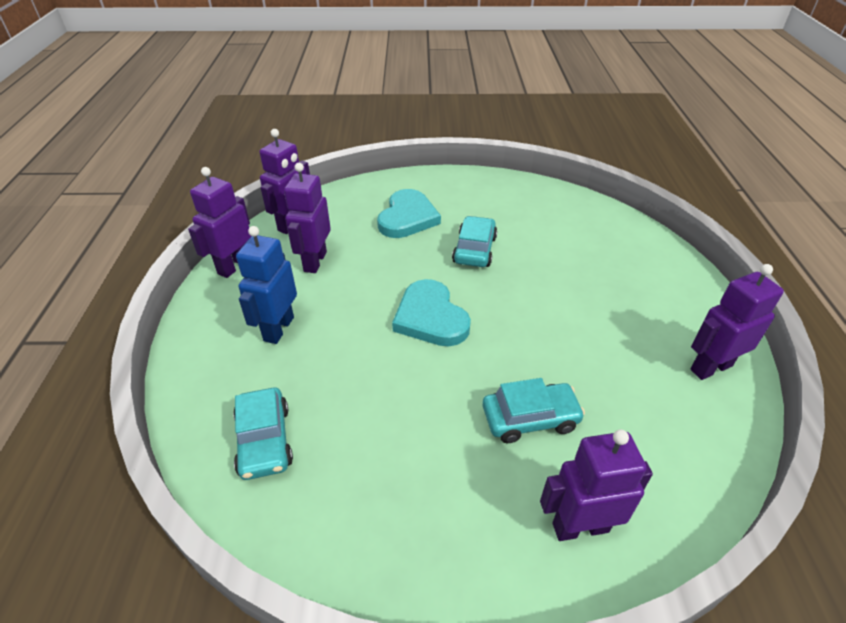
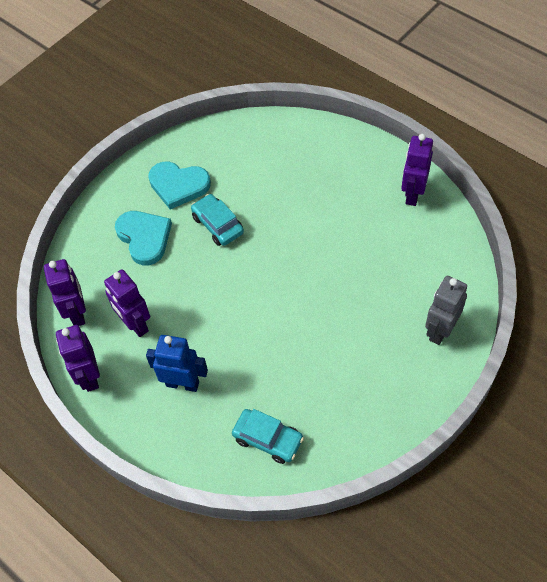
camera: 45 degrees left, 15 degrees up
(278, 329) = (182, 383): blue robot -> blue robot turned 135 degrees clockwise
(430, 317) = (253, 294): turquoise heart -> turquoise heart (178, 185)
(530, 418) = (368, 302): turquoise car -> none
(580, 527) = (440, 330): purple robot -> grey robot

